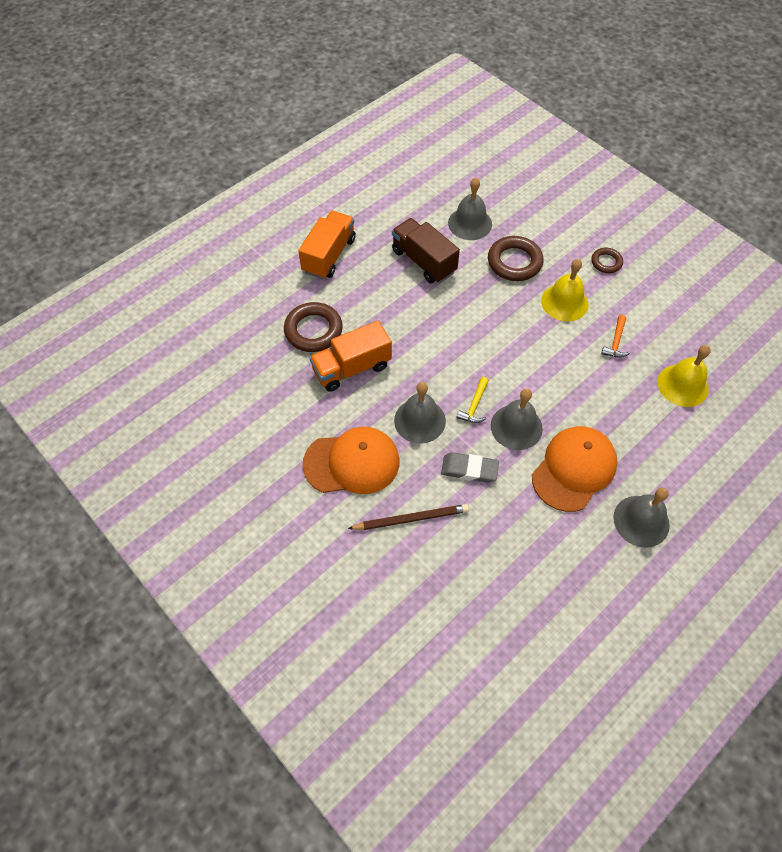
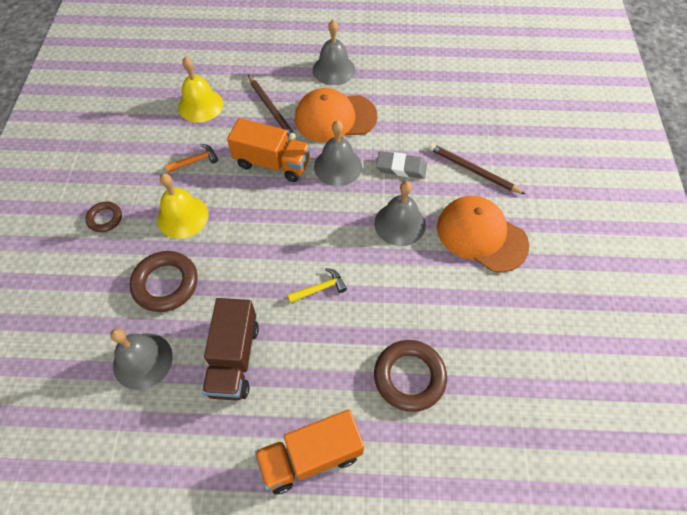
camera: 135 degrees left, 0 degrees up
(352, 368) = (410, 309): orange truck -> orange truck (272, 163)
(469, 469) = (401, 167): grey eraser -> grey eraser turned 45 degrees counterclockwise
(474, 405) = (348, 202): yellow hammer -> yellow hammer (320, 288)
(630, 431) = (271, 109): none -> brown pencil

